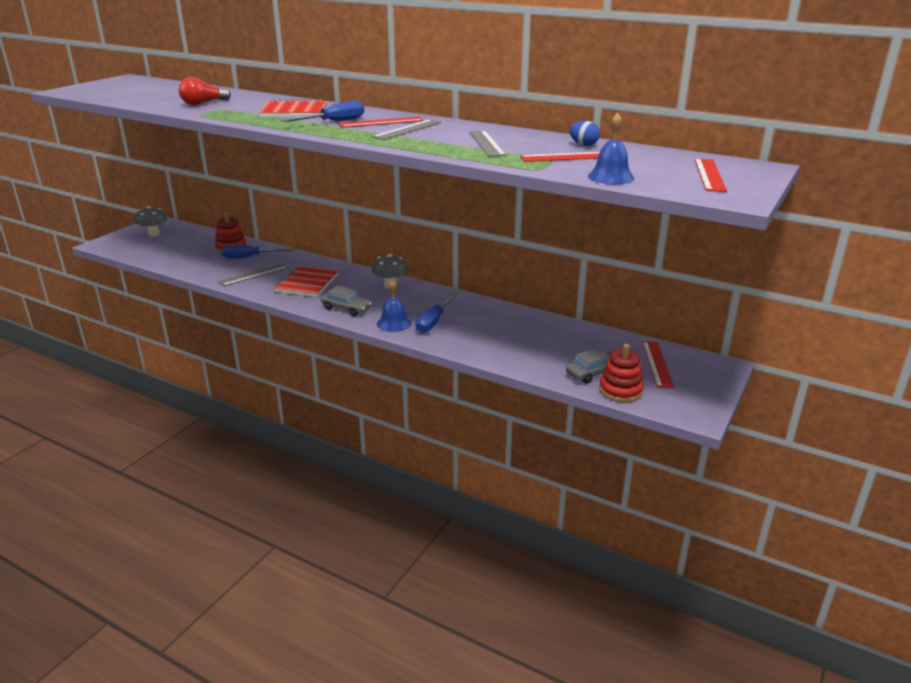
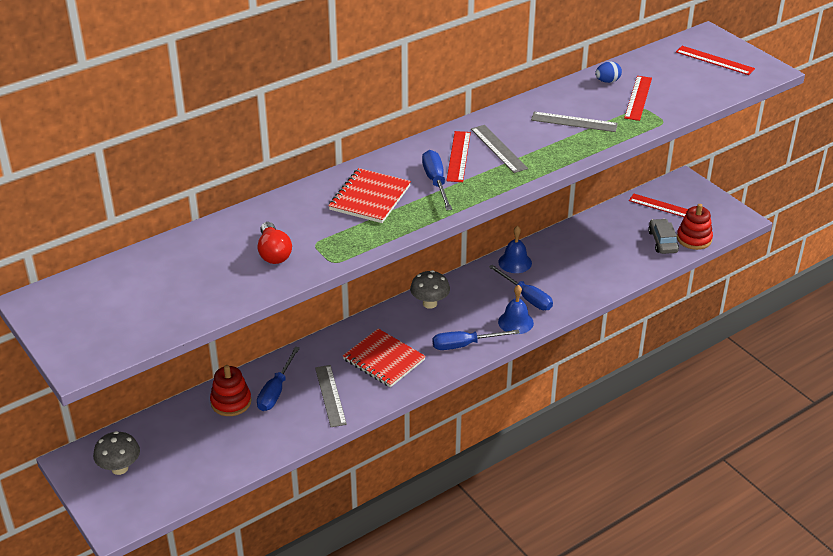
camera: 65 degrees left, 10 degrees up
(346, 308) = (464, 345): grey car -> blue screwdriver
(610, 177) = (699, 98): blue bell -> blue bell (515, 262)

